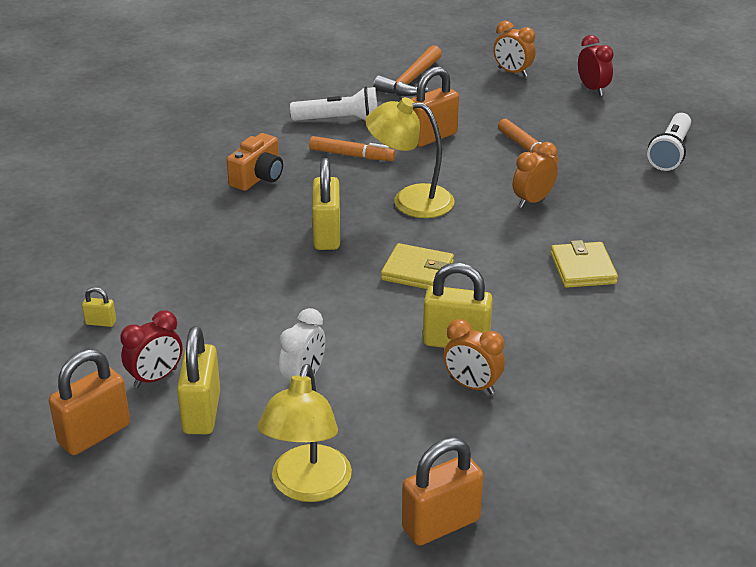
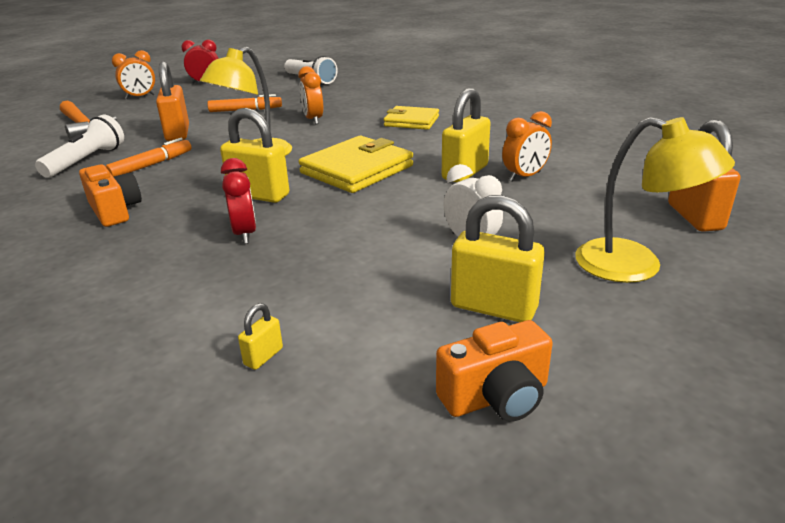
camera: 65 degrees left, 5 degrees down
(94, 434) = (496, 397): orange padlock -> orange camera
(155, 378) = (411, 330): red clock -> red clock (245, 234)
(417, 271) = (357, 169): yellow wallet -> yellow wallet, size x1.56

